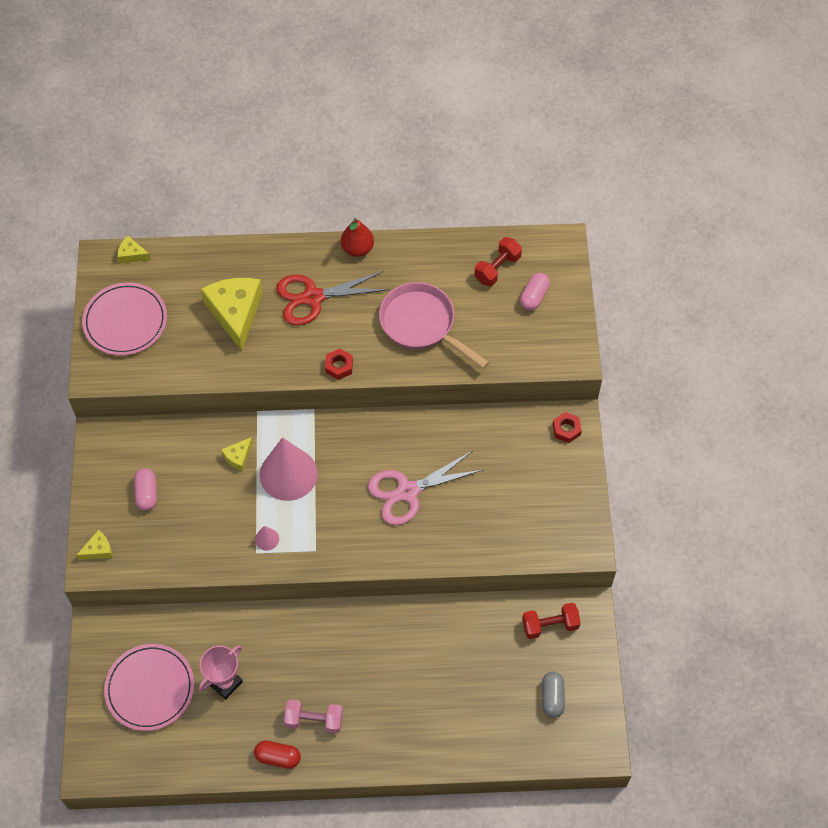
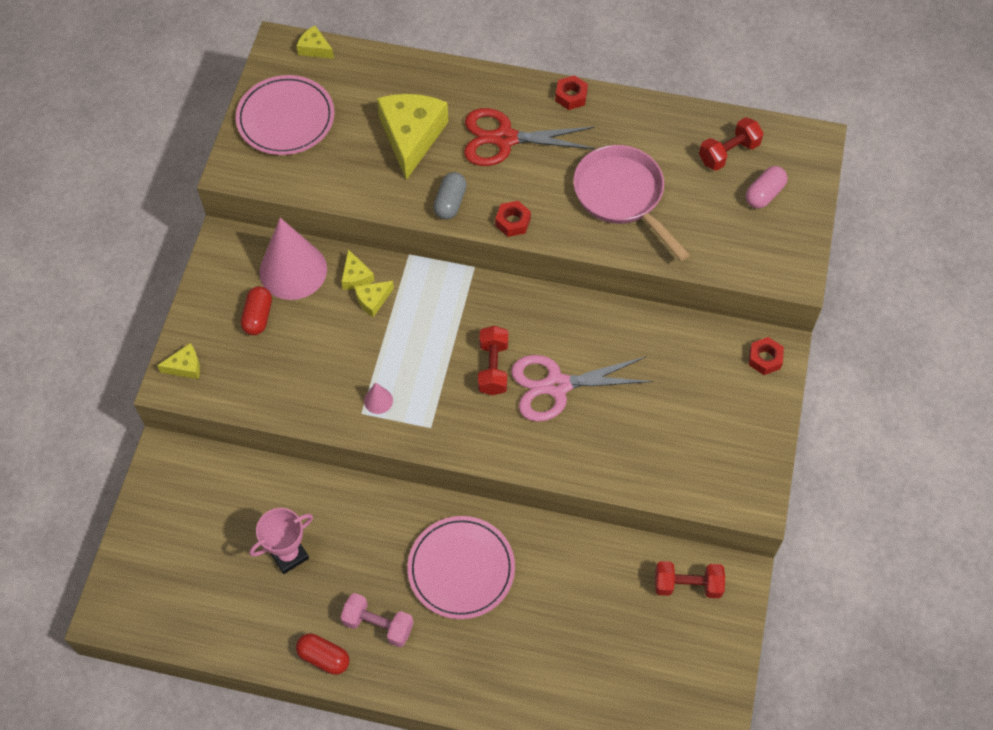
camera: 15 degrees right, 0 degrees up
(147, 493) = (258, 317): pink capsule -> red capsule
(150, 688) = (202, 539): pink plate -> pink plate (461, 569)
(218, 440) = (356, 276): none -> yellow cheese
(288, 474) = (424, 333): pink cone -> pink cone (293, 270)
(352, 489) = (493, 368): none -> red dumbbell
(357, 249) = (571, 96): red pear -> red nut
(552, 697) = (667, 672): grey capsule -> grey capsule (450, 202)

